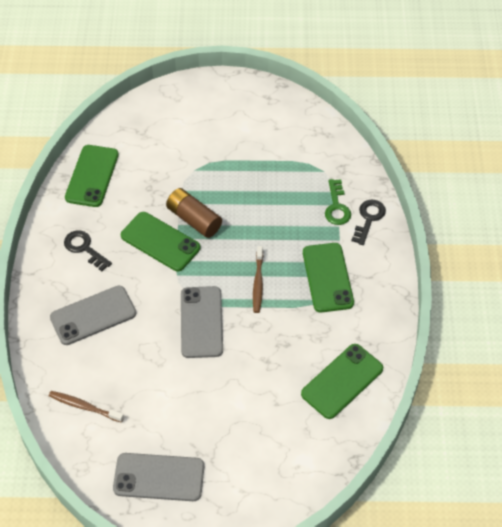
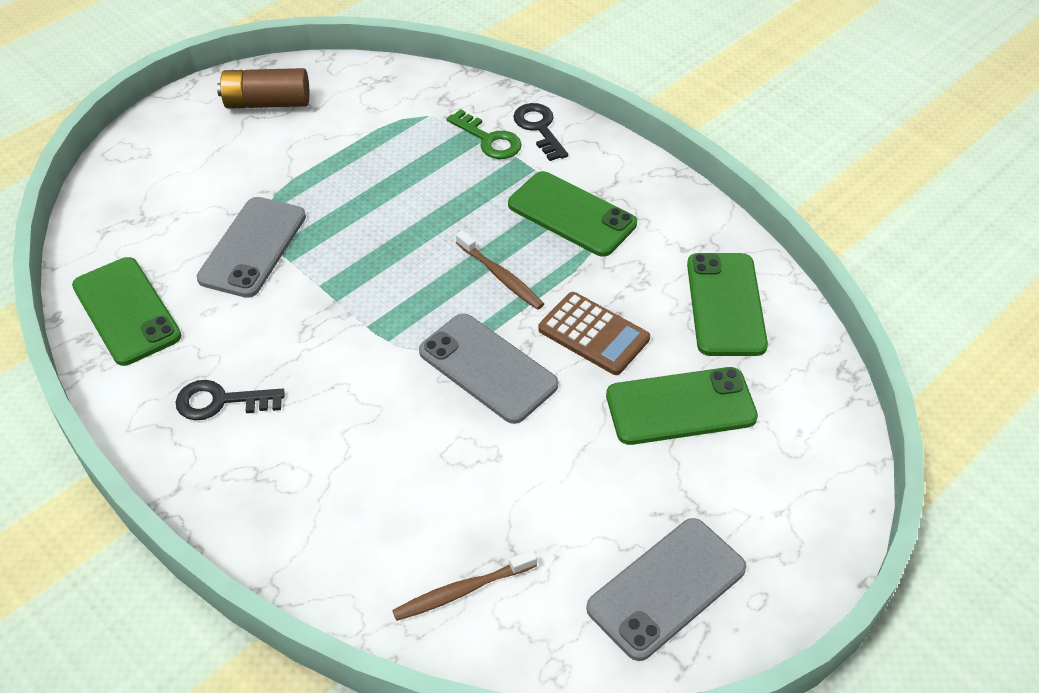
camera: 45 degrees left, 5 degrees down
(93, 315) = (334, 471): grey phone -> grey phone (252, 247)
(160, 242) = (319, 320): green phone -> green phone (680, 407)
(194, 219) = (333, 265): brown battery -> brown battery (267, 103)
(265, 344) = (593, 334): none -> brown calculator

